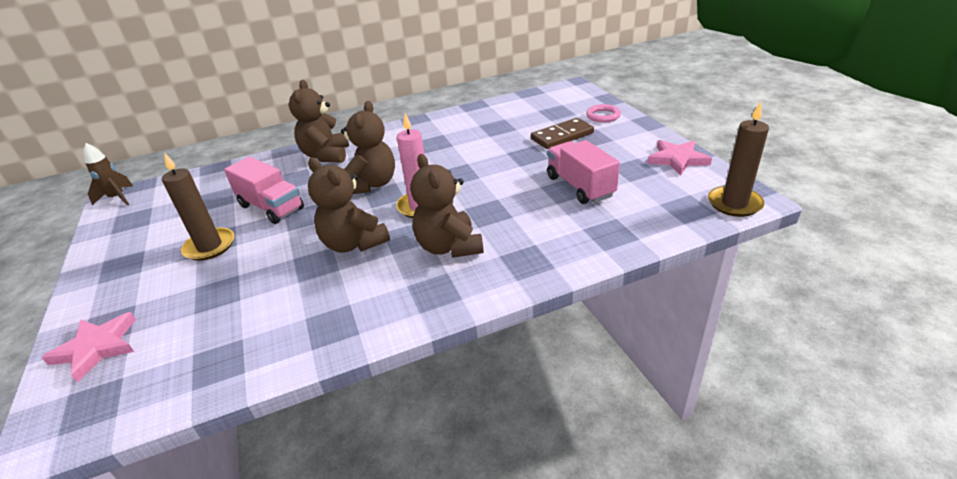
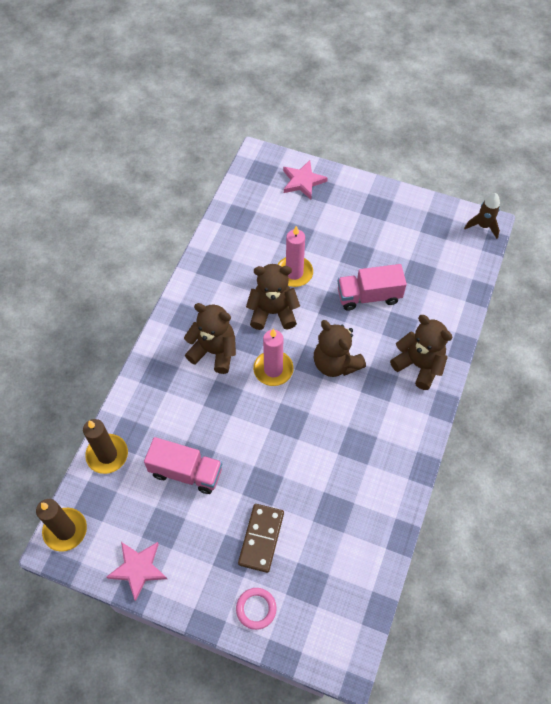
camera: 130 degrees right, 25 degrees up
(210, 246) = (352, 249): brown candle -> brown candle (107, 455)
(282, 261) = (294, 273): none -> pink candle

